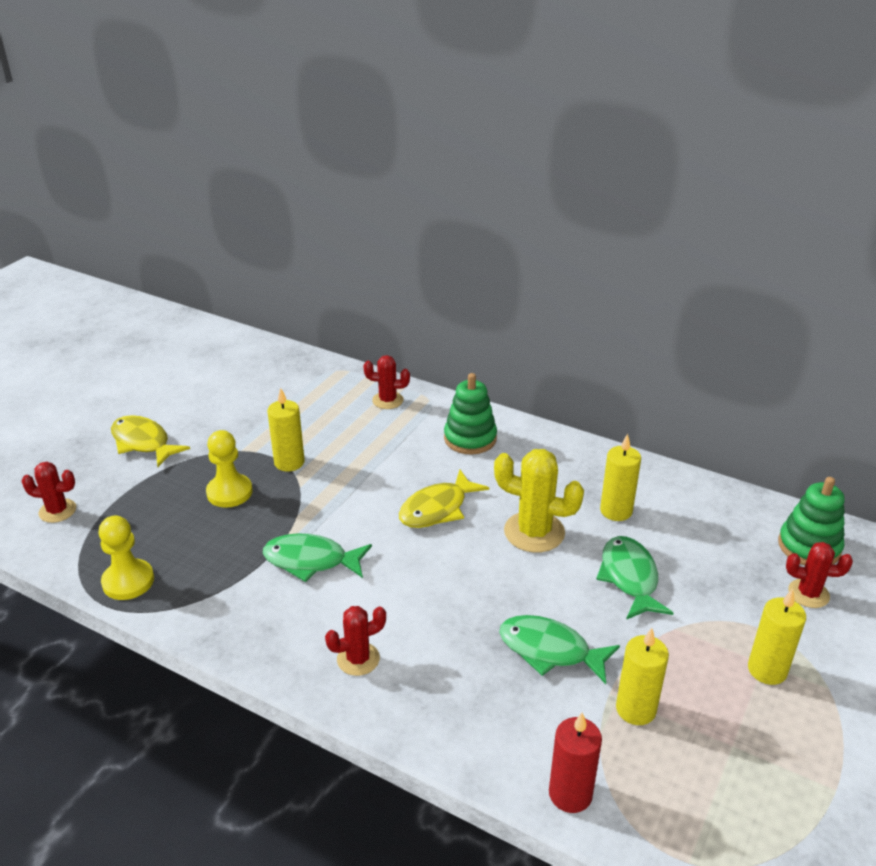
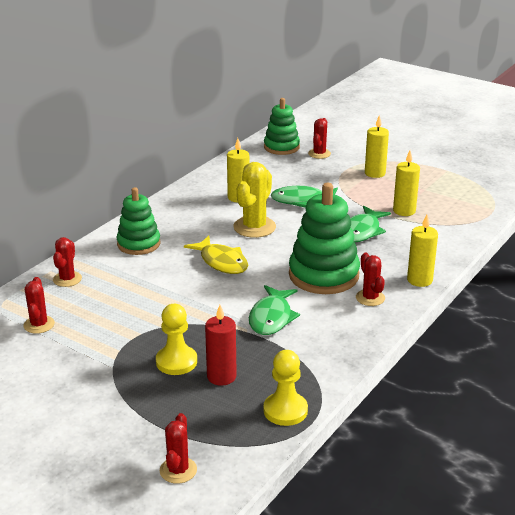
camera: 85 degrees left, 5 degrees down
(143, 443) = (79, 423): yellow fish -> none
(289, 462) = (142, 330): yellow candle -> yellow candle (419, 280)
(303, 396) = (39, 324): none -> red cactus
(414, 607) = (323, 275): none -> green stacking toy
(570, 794) = (462, 235): red candle -> red candle (221, 376)

